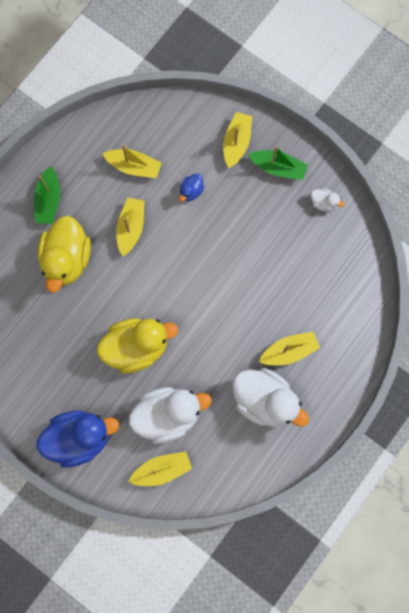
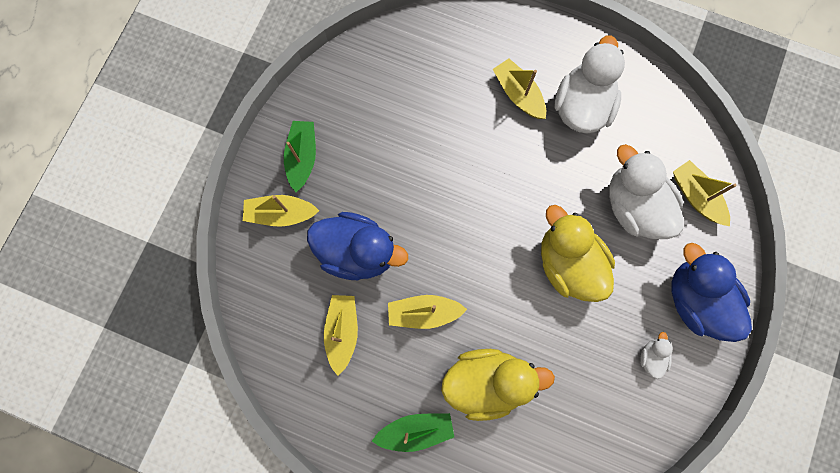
camera: 105 degrees left, 0 degrees up
(191, 191) = (357, 252): blue duck -> blue duck, size x2.27
(323, 203) = (333, 97): white duck -> white duck (651, 357)

